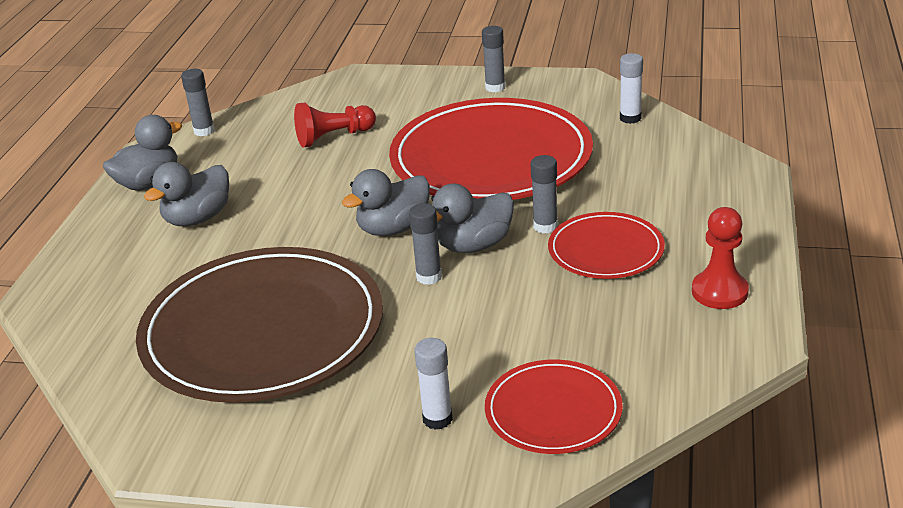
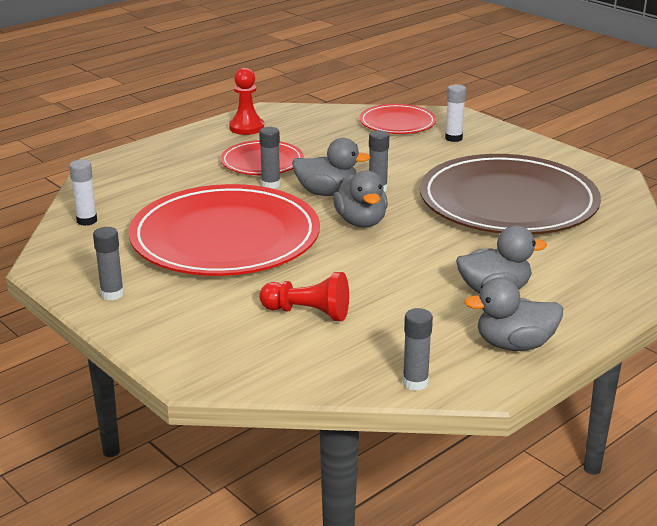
camera: 145 degrees left, 5 degrees down
(393, 228) = (361, 222): grey duck -> grey duck turned 75 degrees clockwise

